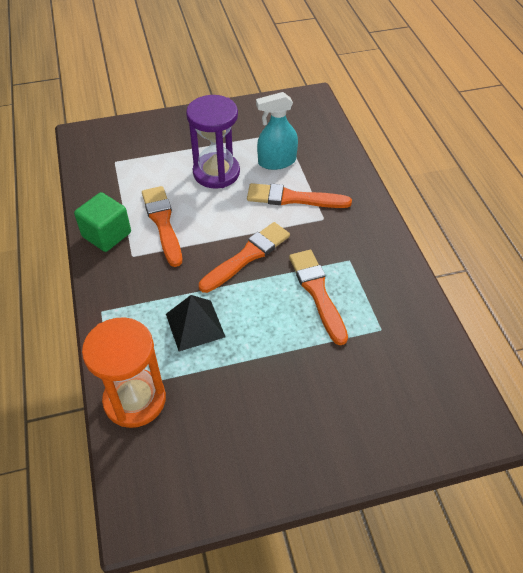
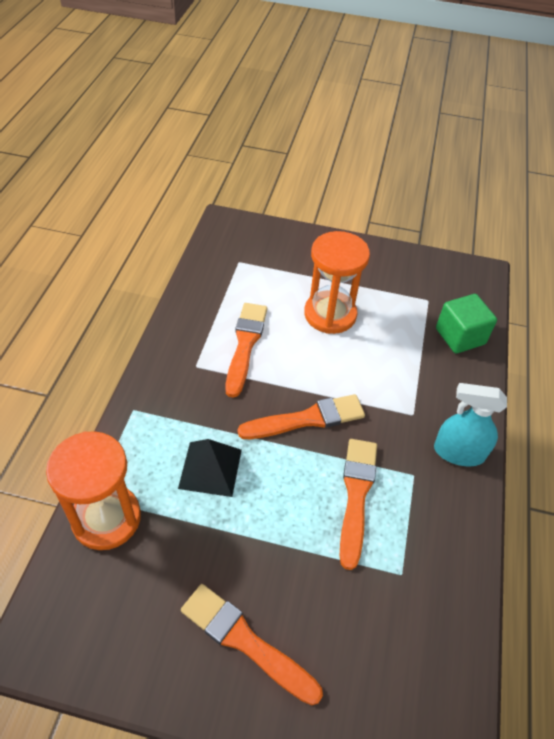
camera: 25 degrees right, 0 degrees up
(106, 235) = (186, 333): green cube -> green cube (460, 336)
(216, 173) = (330, 314): purple hourglass -> orange hourglass
(276, 161) = (400, 328): turquoise spray bottle -> turquoise spray bottle (458, 452)
(293, 198) = (393, 377): orange brush -> orange brush (245, 641)

